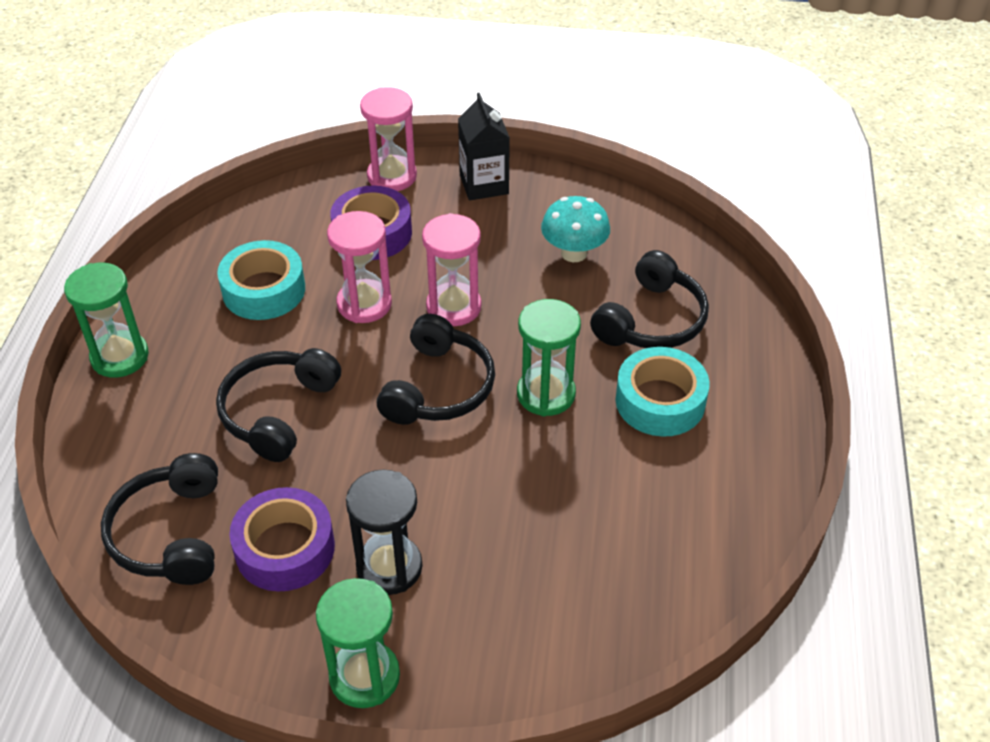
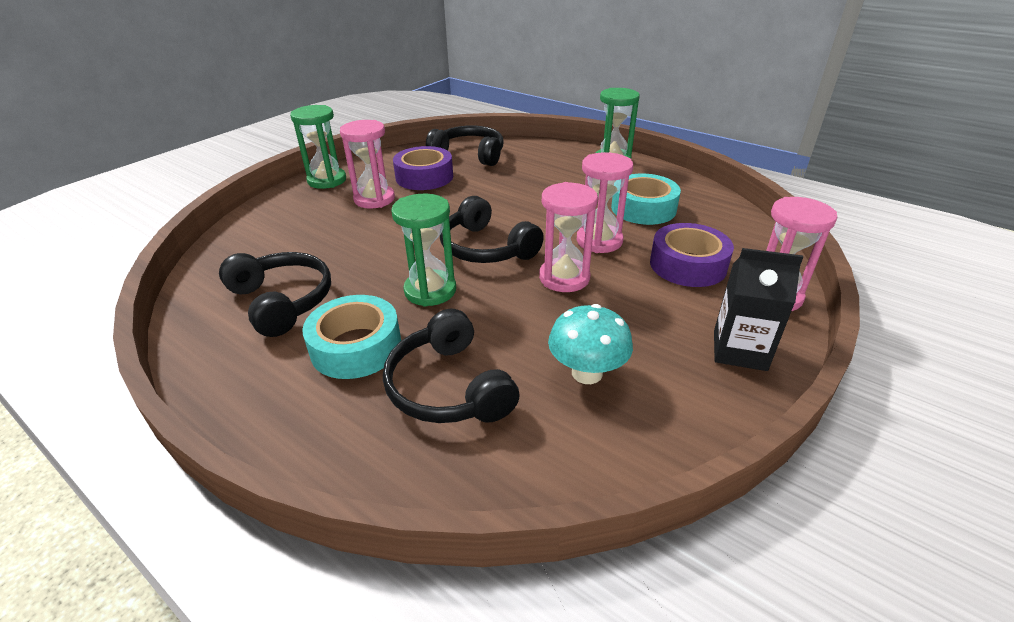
camera: 120 degrees right, 10 degrees down
(278, 412) = (523, 192): black headphones -> black headphones (282, 301)
(389, 567) = (374, 199): black hourglass -> pink hourglass

